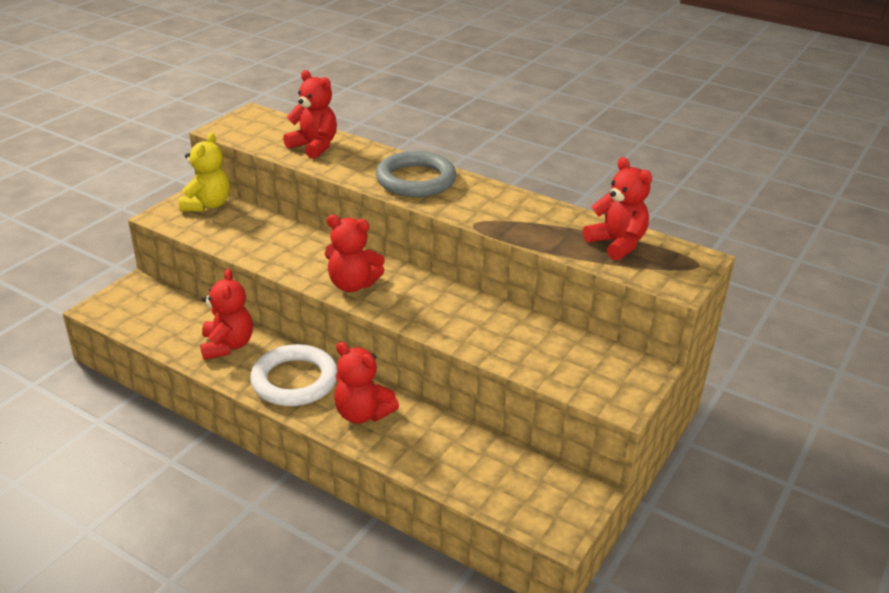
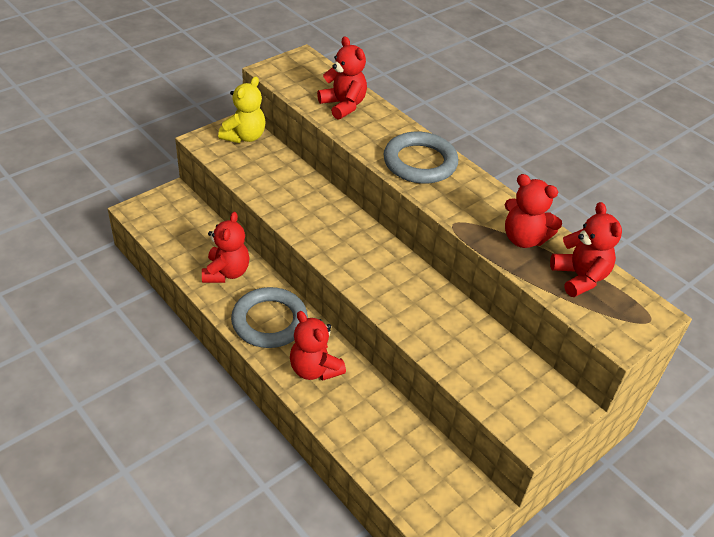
camera: 15 degrees right, 10 degrees up
(294, 380) = (269, 321): white ring -> grey ring
(352, 284) = (337, 249): red teddy bear -> red teddy bear (524, 238)

